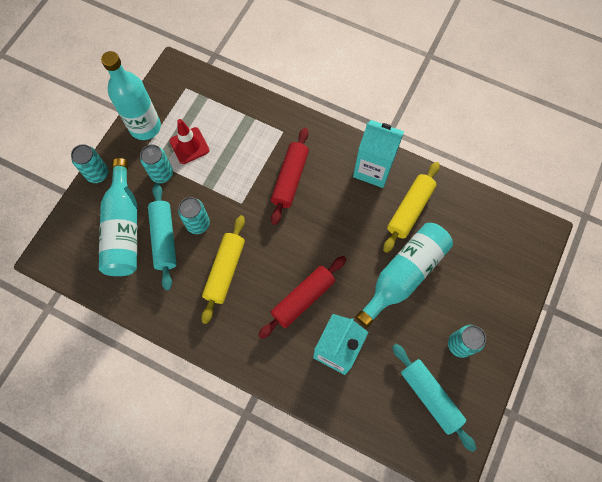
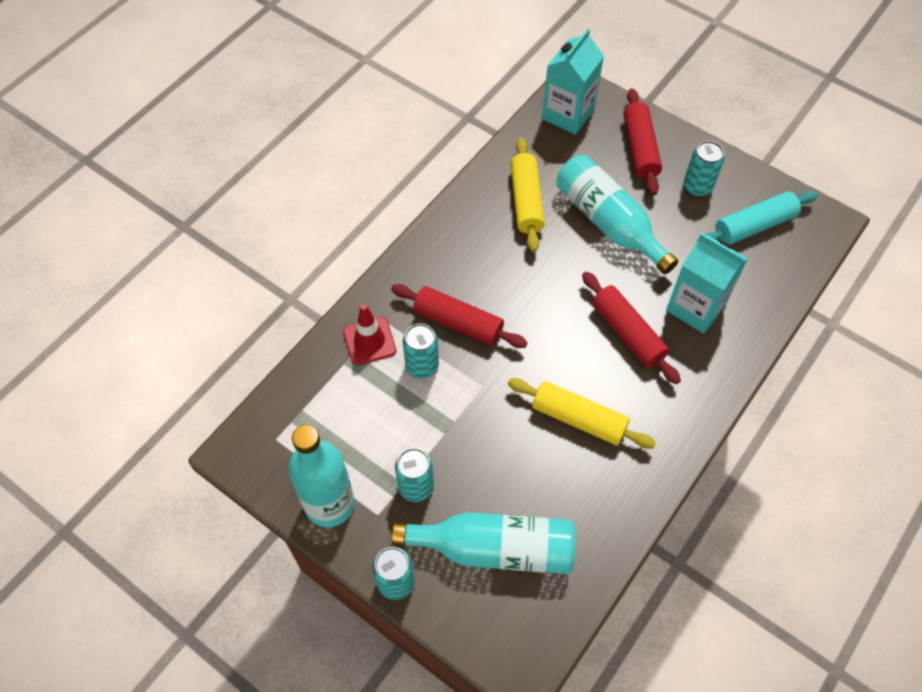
camera: 80 degrees left, 10 degrees down
(164, 238) = (519, 492): turquoise rolling pin -> none
(189, 146) = (377, 444): red traffic cone -> red traffic cone (369, 341)
(198, 224) = (504, 445): turquoise can -> turquoise can (422, 366)
(373, 169) = (463, 228): turquoise carton -> turquoise carton (568, 114)
(409, 210) = (526, 201): yellow rolling pin -> yellow rolling pin turned 45 degrees clockwise
(488, 293) = (640, 148): none -> red rolling pin

